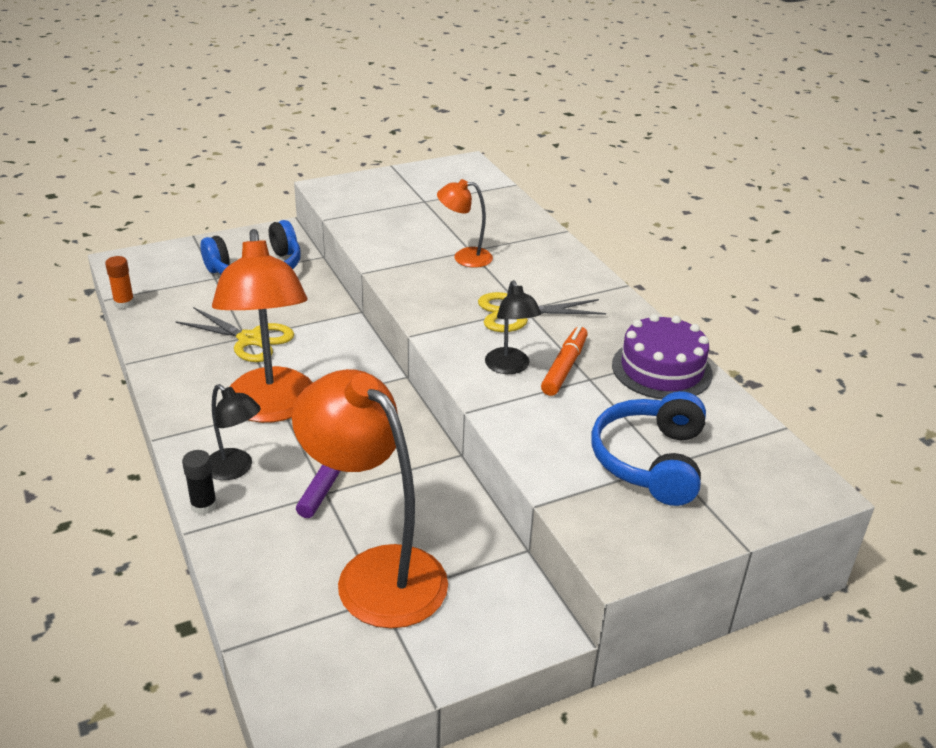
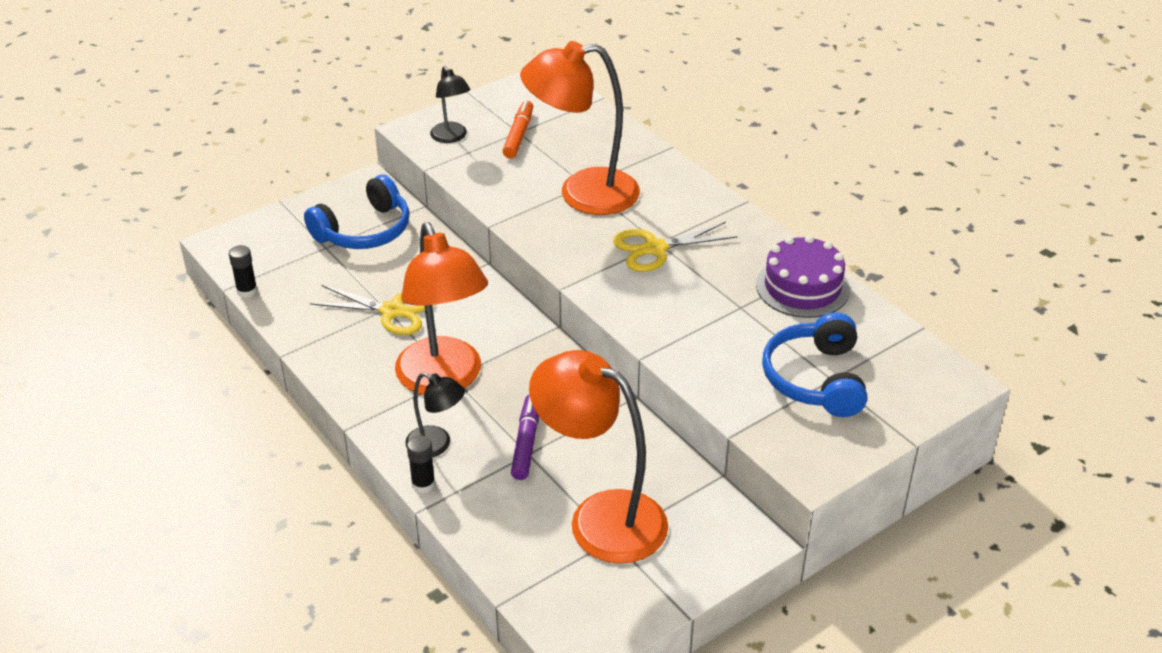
camera: 10 degrees left, 5 degrees up
(124, 303) = (247, 291): orange glue stick -> black glue stick
(464, 257) = (582, 194): orange lamp -> orange lamp, size x2.03
(510, 367) = (665, 307): black lamp -> black lamp (451, 137)
(564, 367) = (714, 299): orange marker -> orange marker (518, 135)

